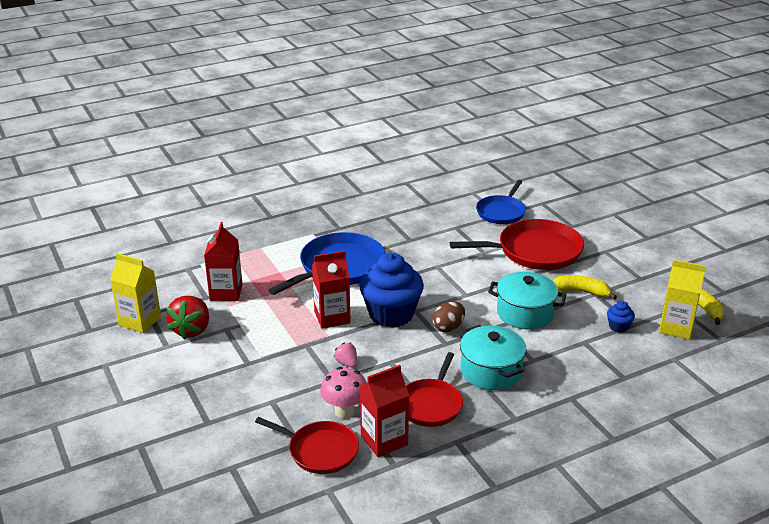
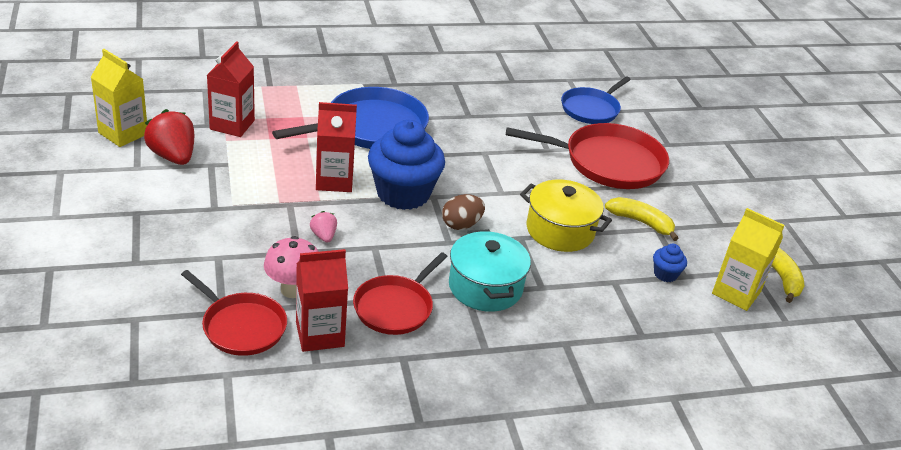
camera: 10 degrees right, 5 degrees up
(192, 330) = (173, 156): red strawberry -> red strawberry turned 120 degrees clockwise
(525, 313) = (560, 231): turquoise pot -> yellow pot

